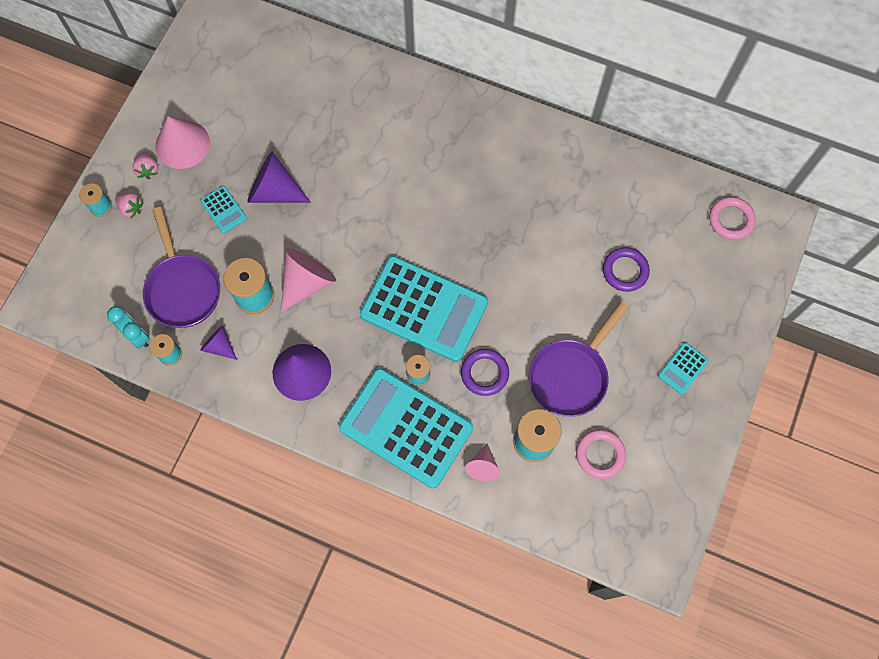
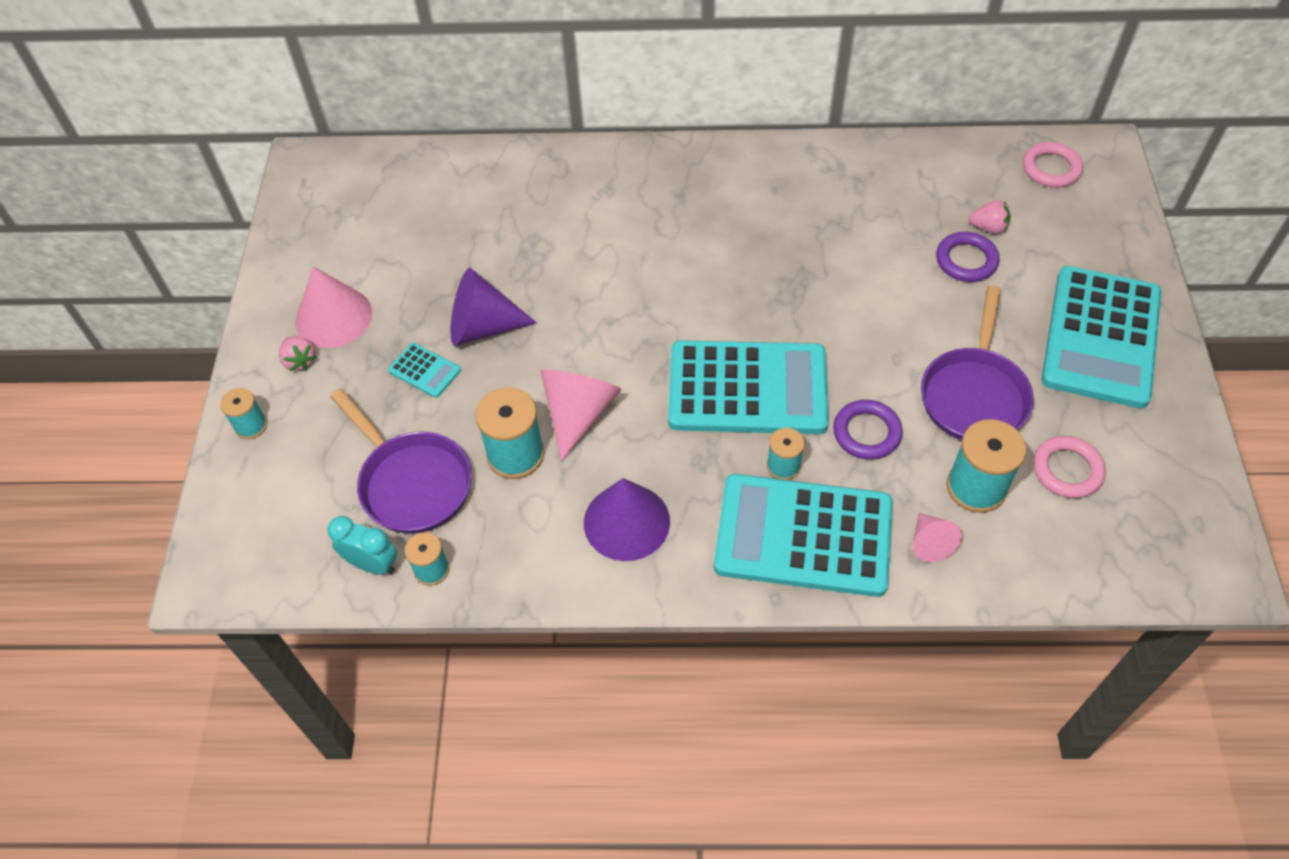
camera: 20 degrees left, 15 degrees down
(131, 208) = (296, 413): pink strawberry -> pink strawberry (988, 228)
(219, 346) = (496, 533): purple cone -> none
(682, 368) = (1100, 337): turquoise calculator -> turquoise calculator, size x2.44

